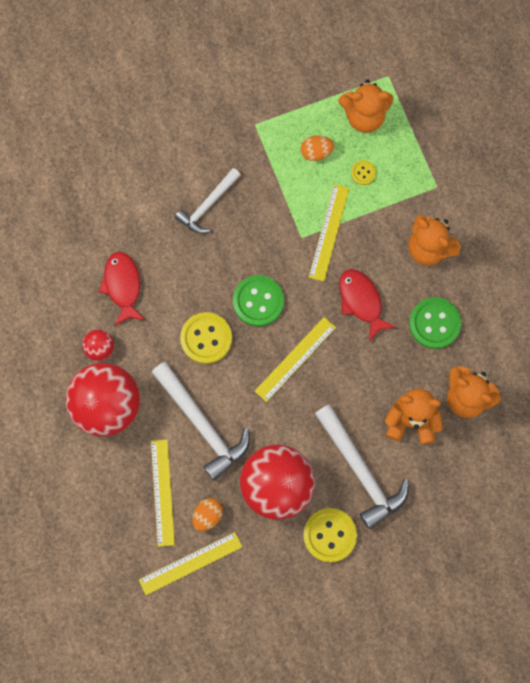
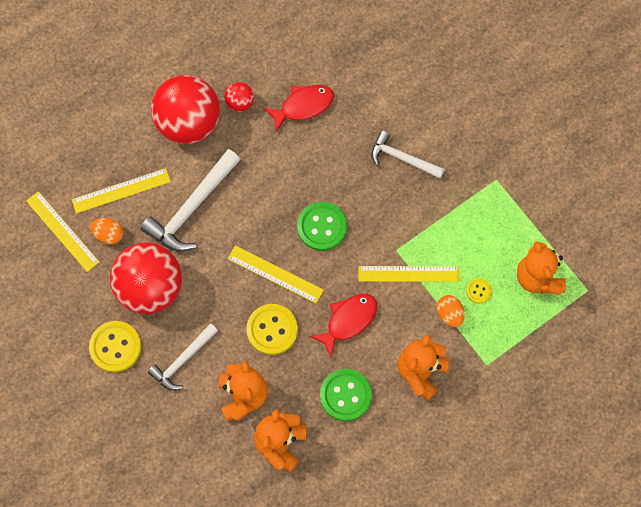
camera: 75 degrees right, 5 degrees down
(206, 338) = (273, 190): yellow button -> yellow button (272, 330)
(316, 152) = (486, 242): orange egg -> orange egg (449, 314)
(360, 471) = (182, 360): white hammer -> white hammer, size x0.64

